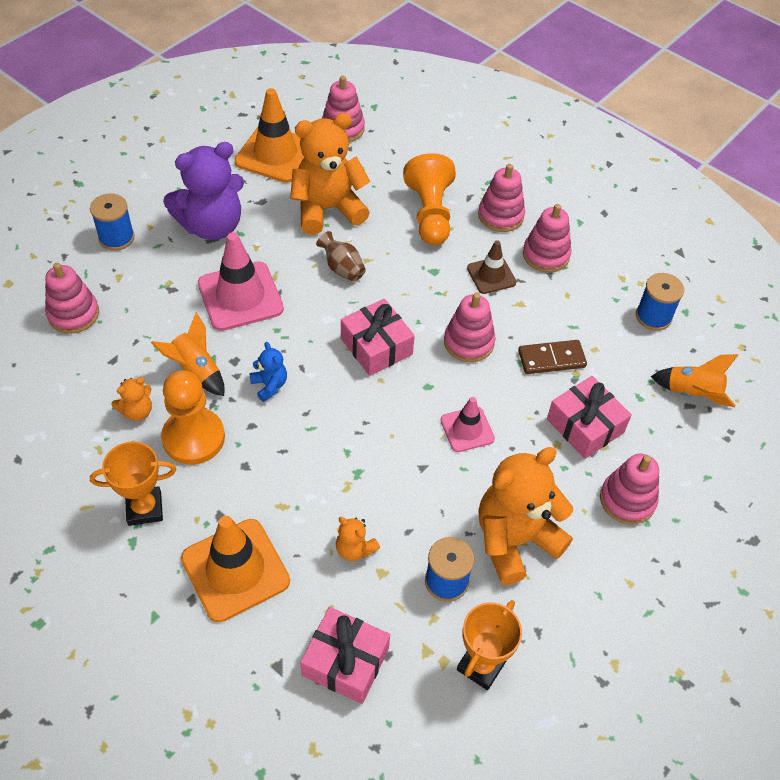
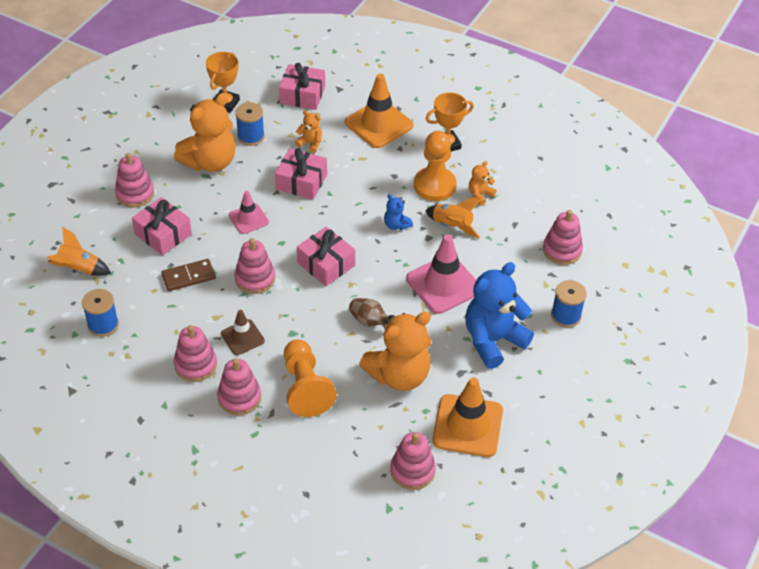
camera: 170 degrees right, 5 degrees down
(212, 226) = (493, 340): purple teddy bear -> blue teddy bear
(383, 478) = (301, 182): none -> pink gift

